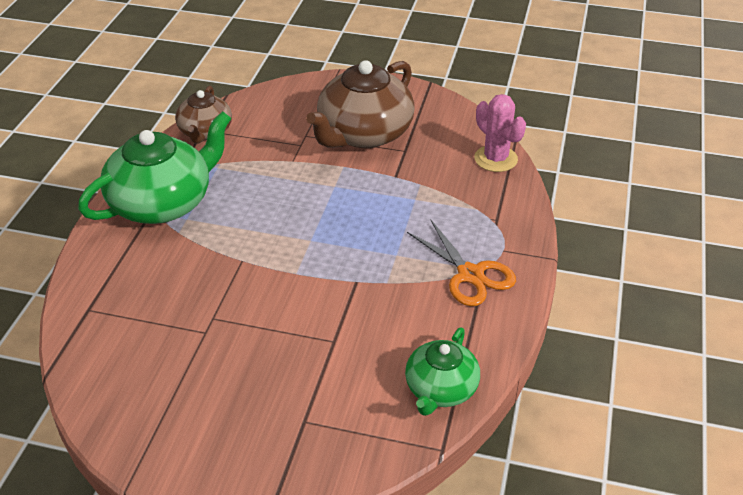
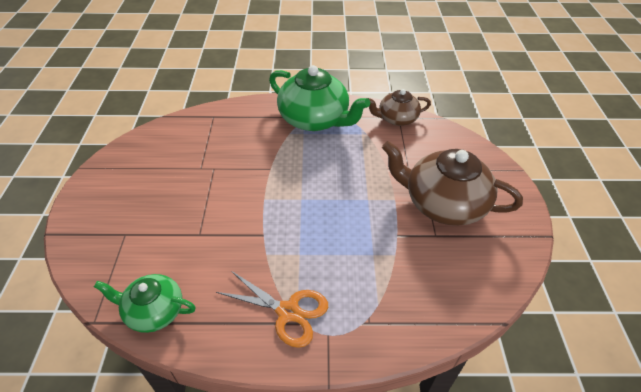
camera: 75 degrees right, 5 degrees up
(470, 275) = (288, 312): orange scissors -> orange scissors turned 105 degrees counterclockwise
(495, 159) = (460, 309): pink cactus -> none

